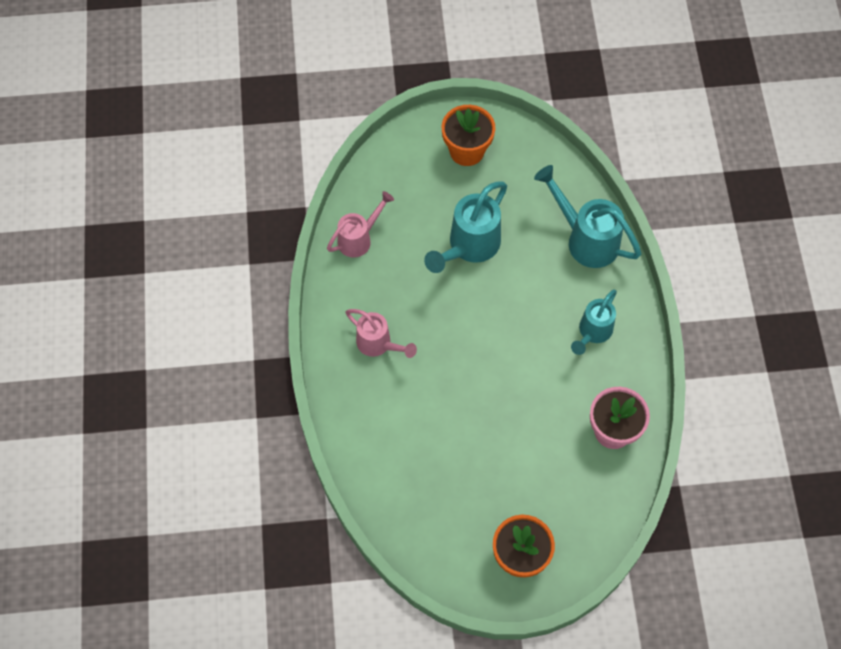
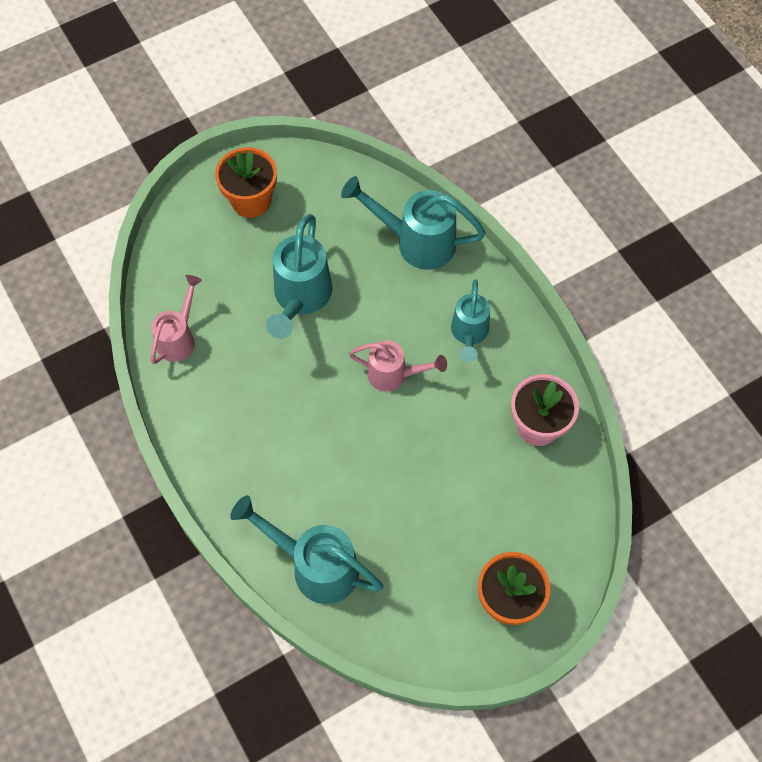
camera: 25 degrees left, 0 degrees up
(379, 344) = (253, 441): pink watering can -> pink watering can (394, 375)
(381, 462) = (314, 565): none -> turquoise watering can

